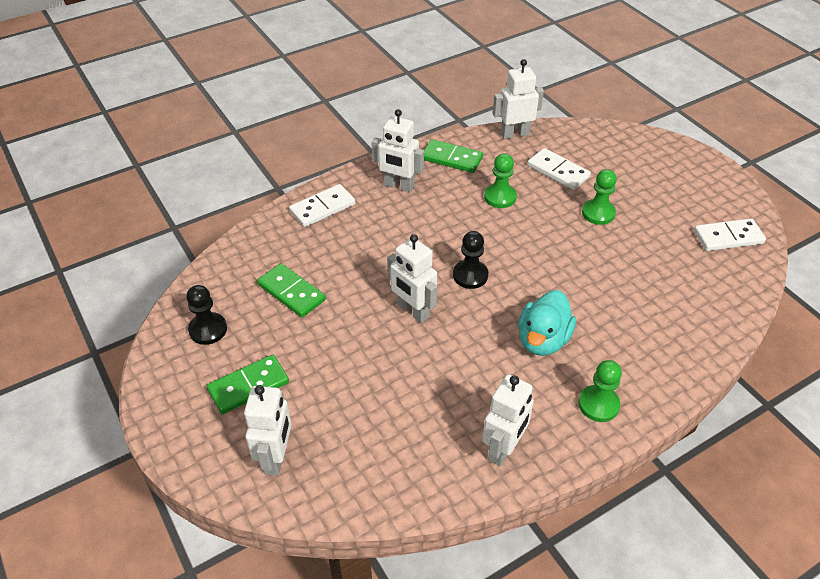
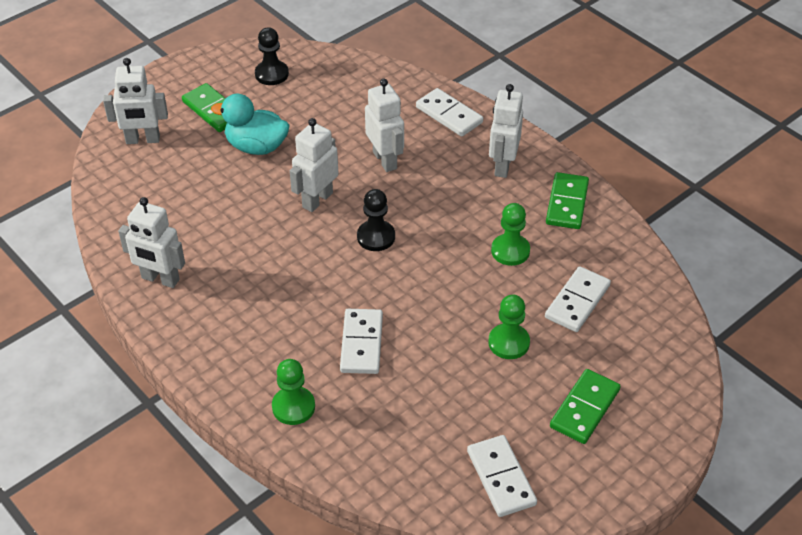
camera: 80 degrees right, 0 degrees up
(291, 292) = (326, 115): green domino -> green domino (585, 408)
(514, 134) = (638, 256): white robot -> white robot (385, 160)
(543, 340) = (295, 300): turquoise duck -> turquoise duck (256, 147)
(596, 300) = (361, 343): none -> white domino
(598, 404) = (217, 347): green pawn -> green pawn (293, 407)

